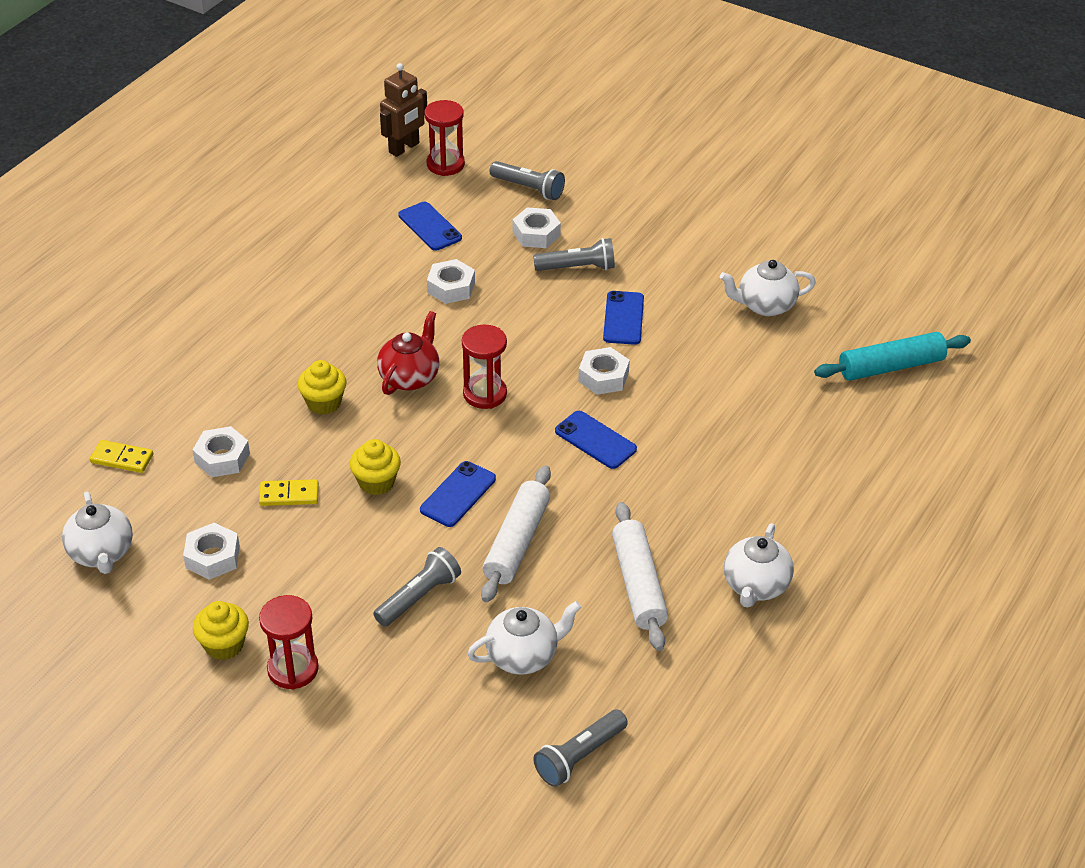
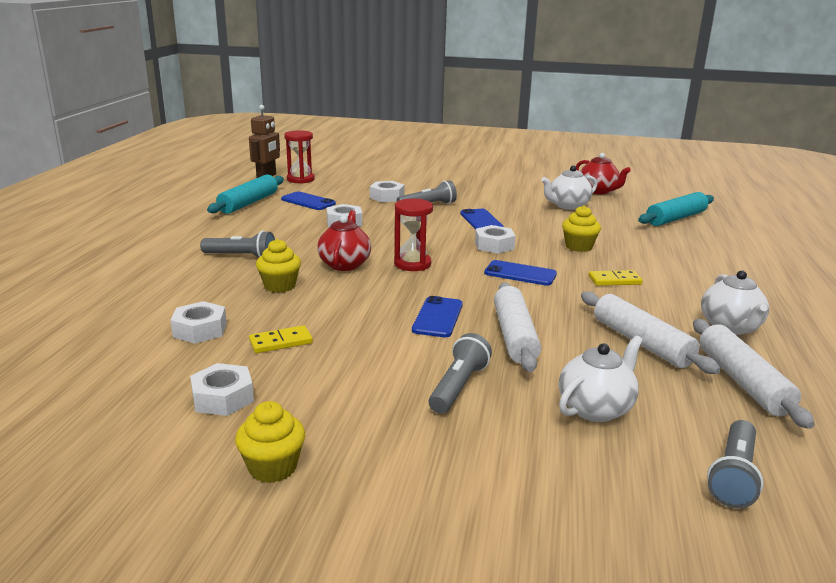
camera: 20 degrees left, 20 degrees down
(102, 553) = (88, 418): white teapot -> none
(122, 458) = (92, 346): yellow domino -> yellow domino (614, 280)
(293, 669) = (367, 471): red hourglass -> none
(355, 216) = (248, 203): none -> turquoise rolling pin
(376, 482) = (359, 322): yellow cupcake -> yellow cupcake (578, 247)
(529, 188) = (366, 182): grey flashlight -> grey flashlight (241, 256)
(691, 662) = (743, 382): none -> white rolling pin
(840, 275) = (598, 191): none -> red teapot

